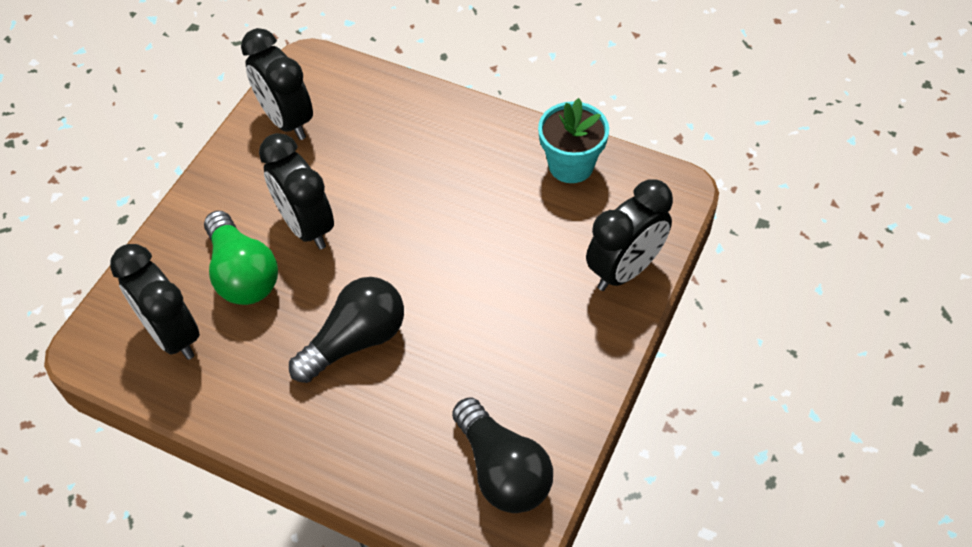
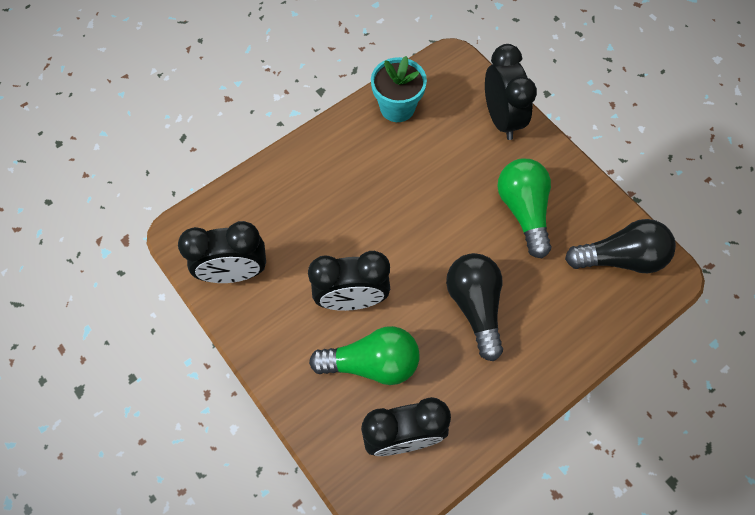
camera: 65 degrees left, 10 degrees up
(508, 341) = (523, 211): none -> green light bulb

